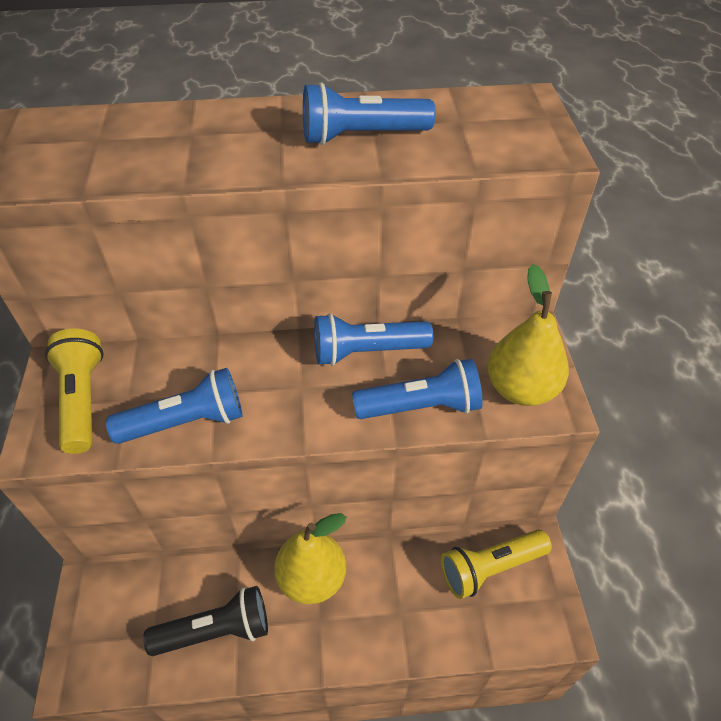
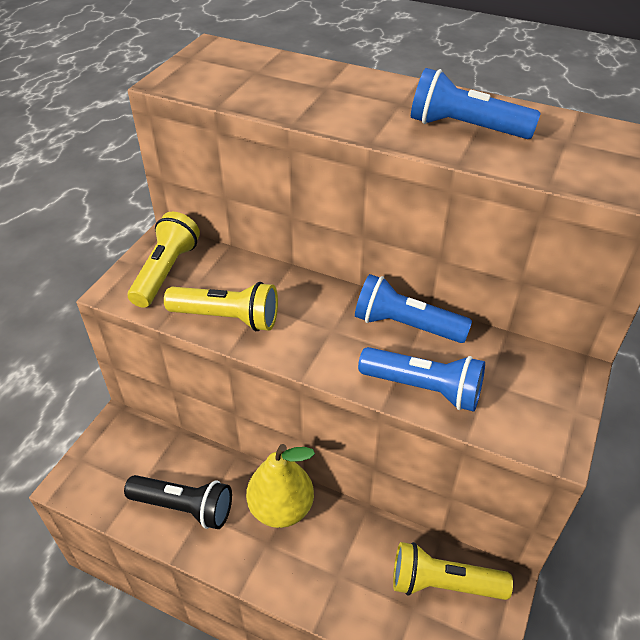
camera: 30 degrees right, 5 degrees down
(186, 422) = (227, 318): blue flashlight -> yellow flashlight
(521, 388) = (529, 414): yellow pear -> none

